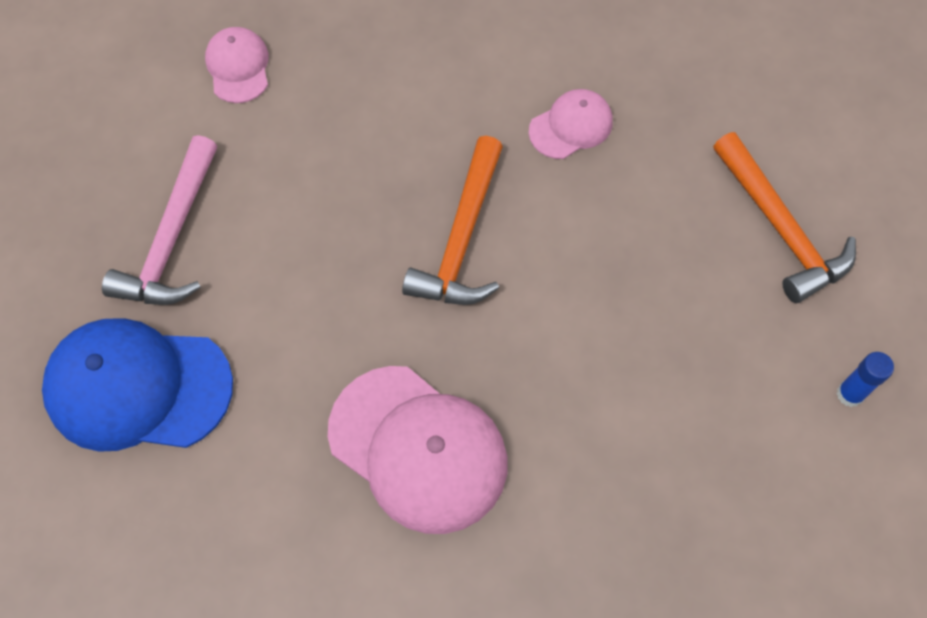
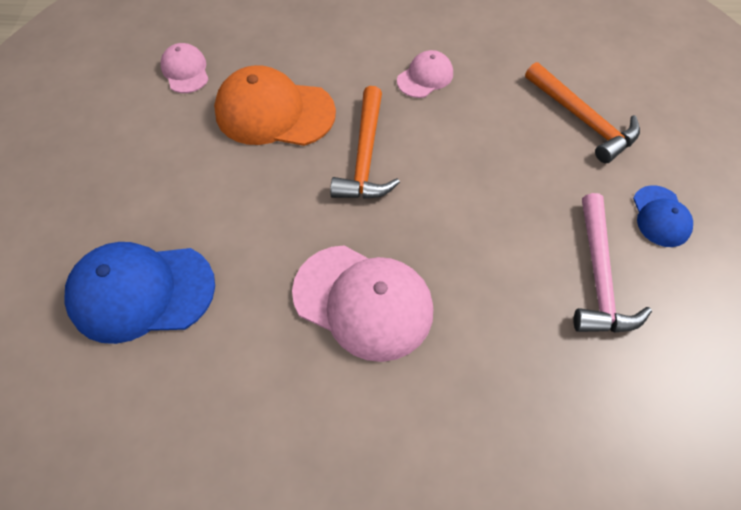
camera: 10 degrees left, 5 degrees down
(171, 239) = (152, 186): pink hammer -> pink hammer (598, 277)
(350, 151) = (274, 112): none -> orange cap
(849, 394) = (660, 216): blue glue stick -> blue cap

